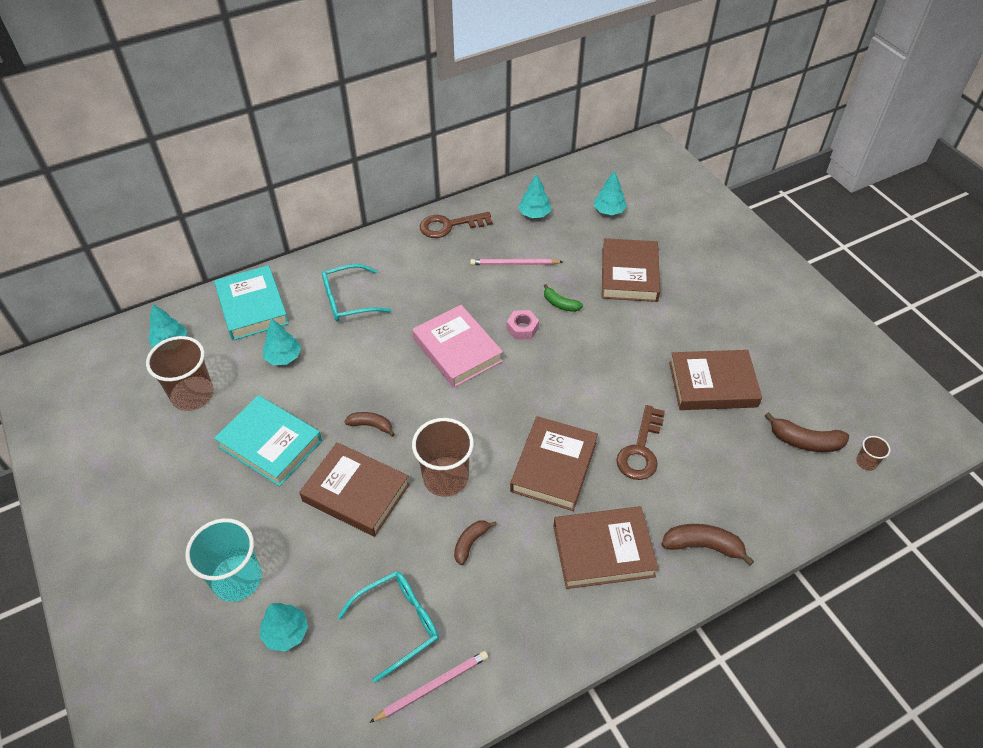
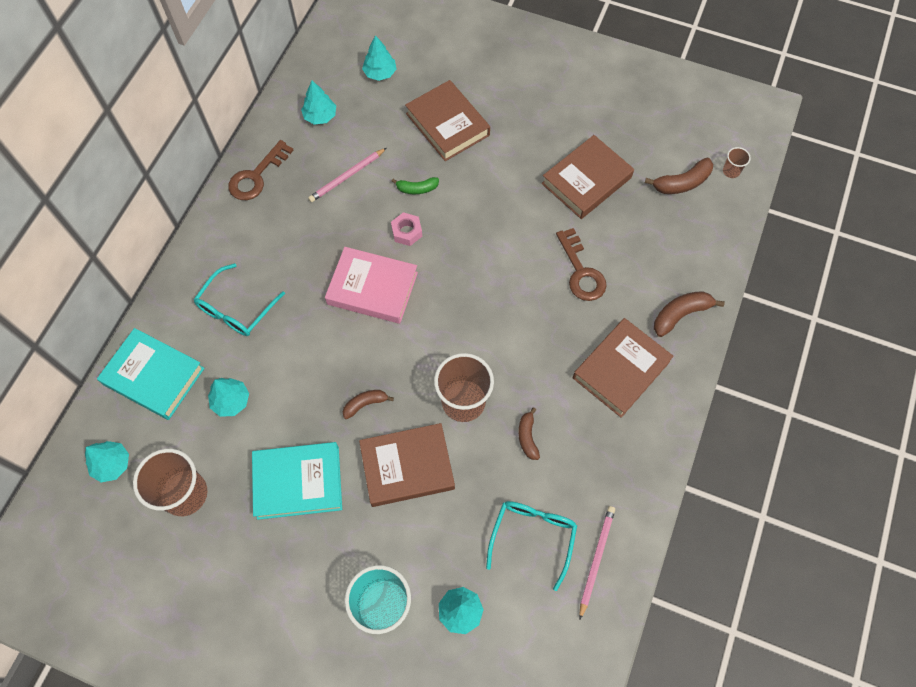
camera: 40 degrees left, 15 degrees up
(553, 466) = (533, 332): brown book -> none

